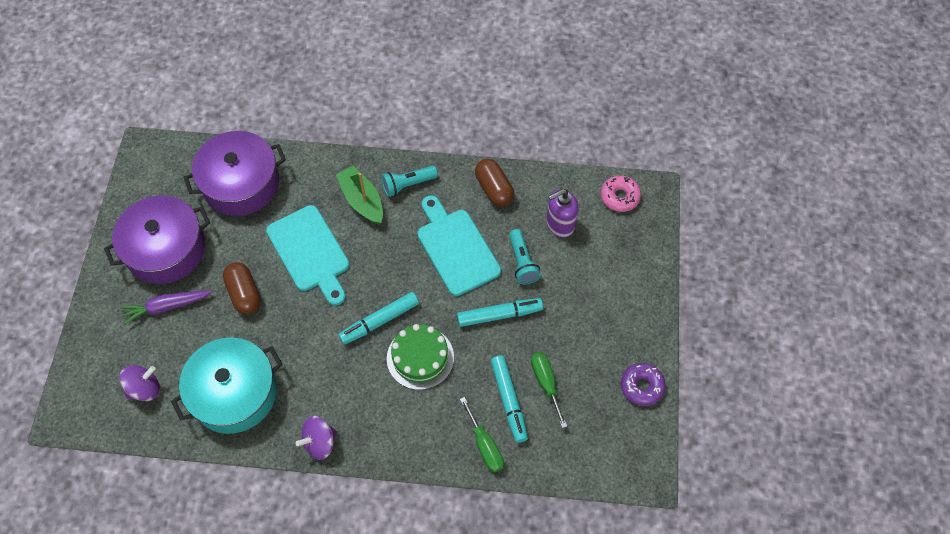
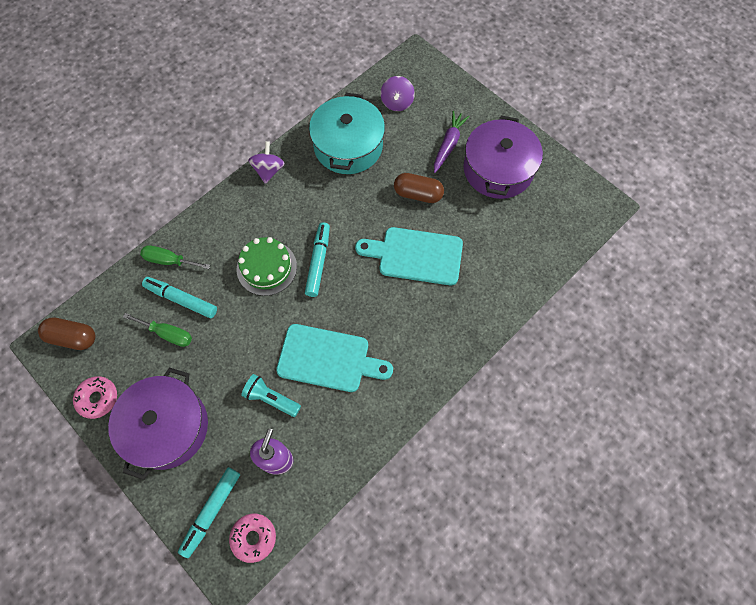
camera: 130 degrees right, 5 degrees up
(241, 183) = (519, 249): purple pot -> purple pot (167, 427)
(362, 200) = (431, 322): green boat -> none
(408, 185) = (418, 367): turquoise flashlight -> none
(494, 189) = (355, 433): brown capsule -> brown capsule (73, 337)
(499, 315) = (246, 345): turquoise marker -> turquoise marker (211, 511)
(642, 386) = (98, 398): purple donut -> pink donut

